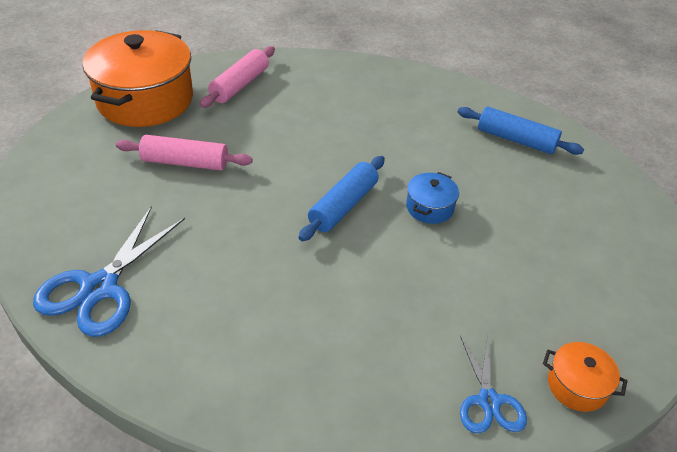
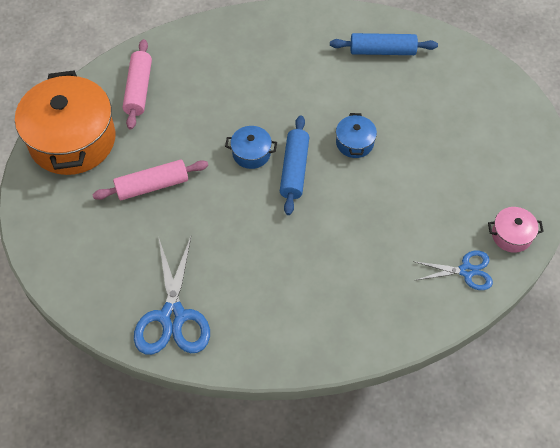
camera: 25 degrees left, 15 degrees up
(308, 174) = (251, 153): none -> blue pot
(488, 401) = (466, 271): blue scissors -> blue scissors turned 60 degrees counterclockwise
(577, 386) = (511, 235): orange pot -> pink pot

